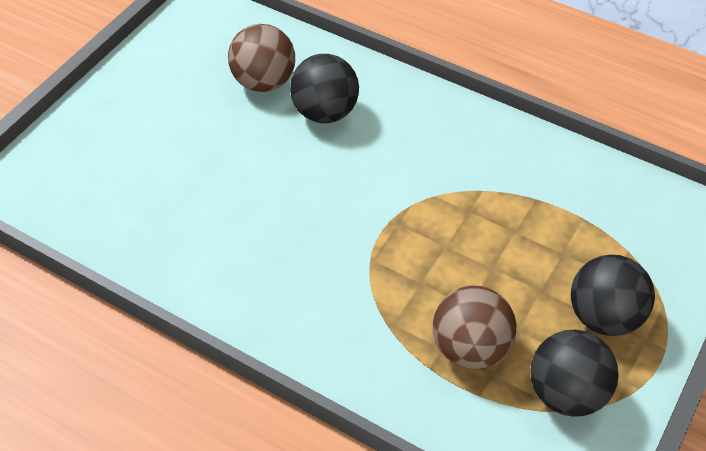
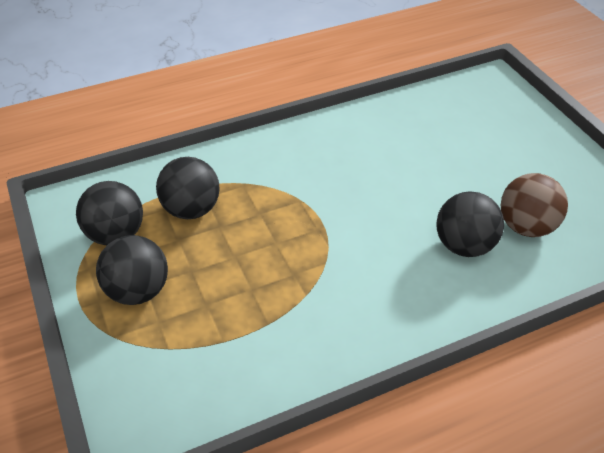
camera: 125 degrees right, 5 degrees down
(470, 348) = (191, 209): brown ball -> black ball

